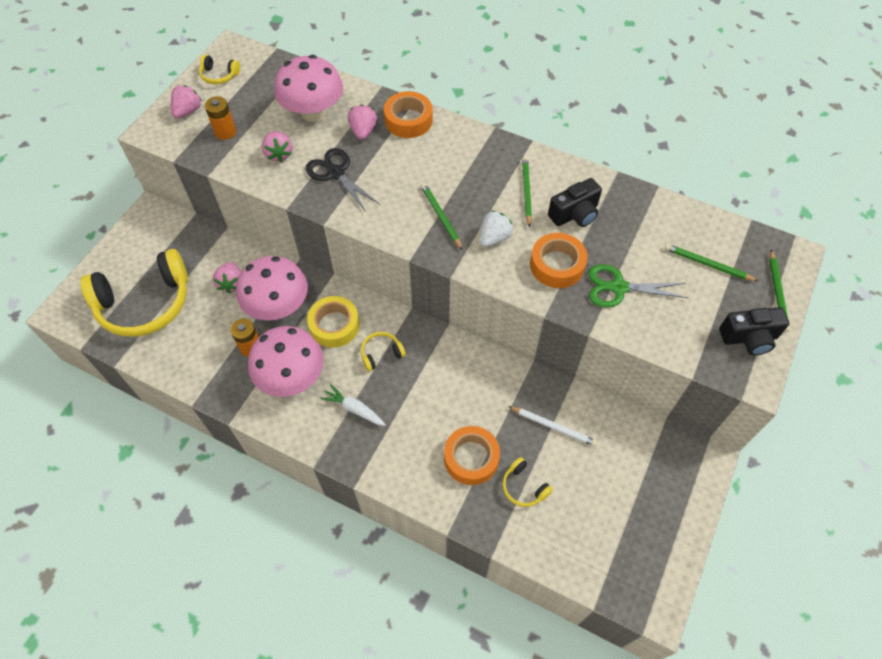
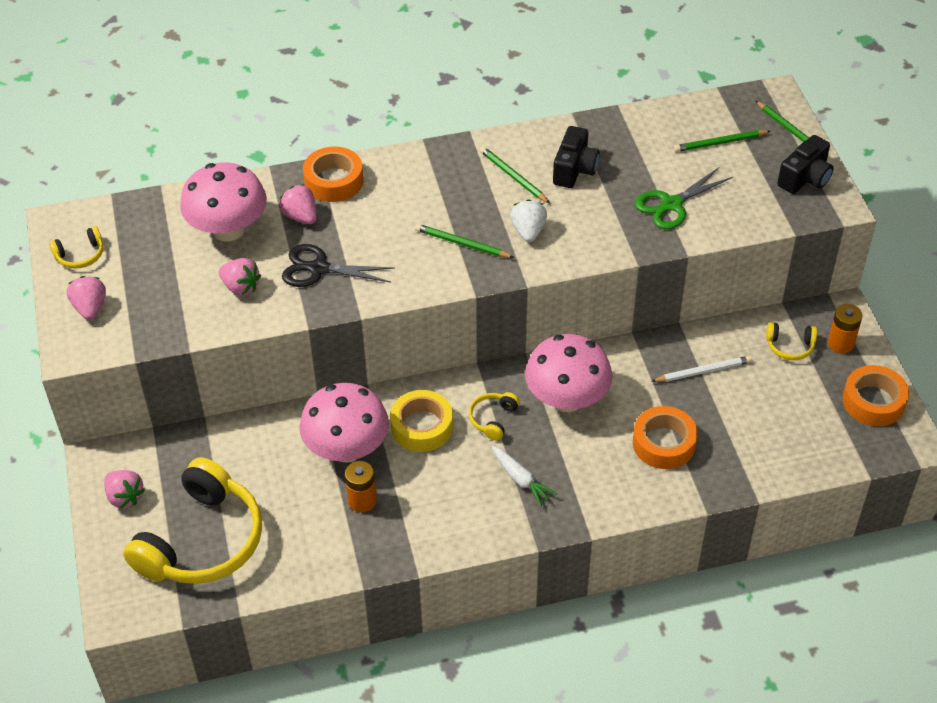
camera: 40 degrees left, 10 degrees down
(225, 132) = (157, 302): orange battery -> orange battery (840, 343)
(231, 284) = (274, 462): pink strawberry -> pink strawberry (125, 497)
(291, 377) = (432, 496): pink mushroom -> pink mushroom (567, 399)
(354, 409) = (521, 480): white carrot -> white carrot turned 120 degrees counterclockwise
(523, 487) = (728, 433): yellow headphones -> yellow headphones (790, 346)
(557, 265) = (604, 219): orange tape -> orange tape (873, 401)

